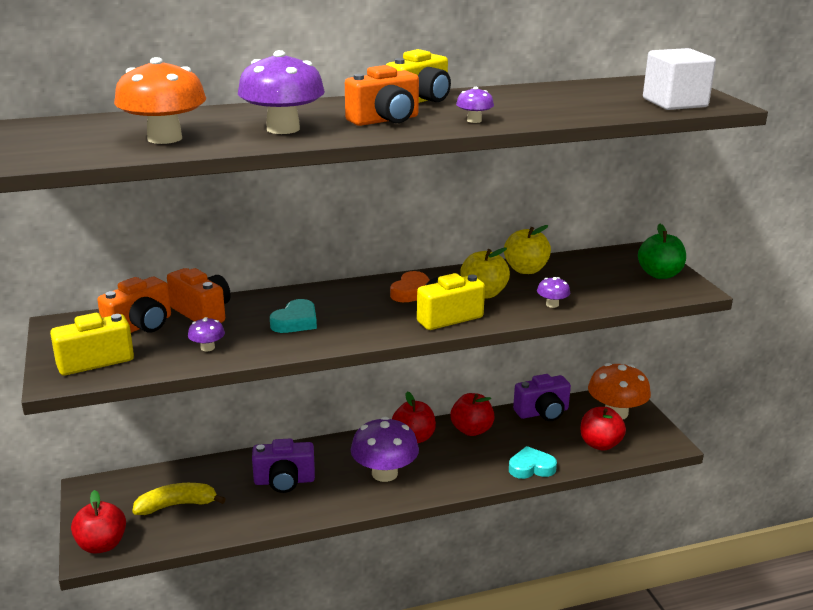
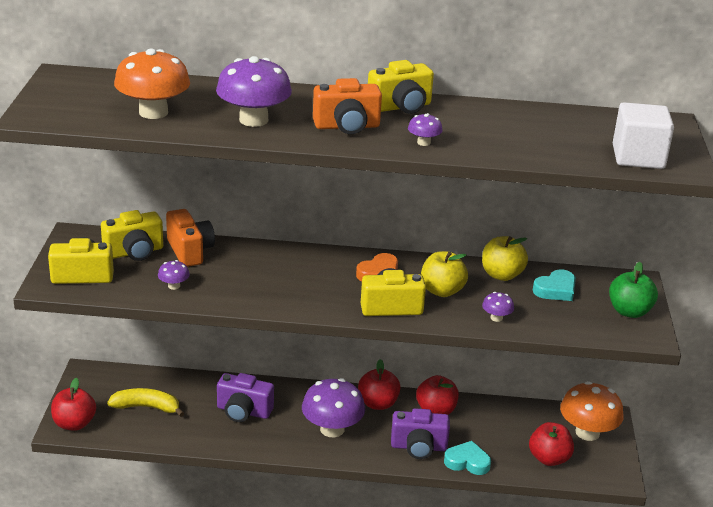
camera: 20 degrees right, 5 degrees up
(141, 326) = (134, 252): orange camera -> yellow camera
(295, 322) = (259, 279): turquoise heart -> turquoise heart (556, 290)
(542, 413) = (515, 412): purple camera -> purple camera (418, 447)

